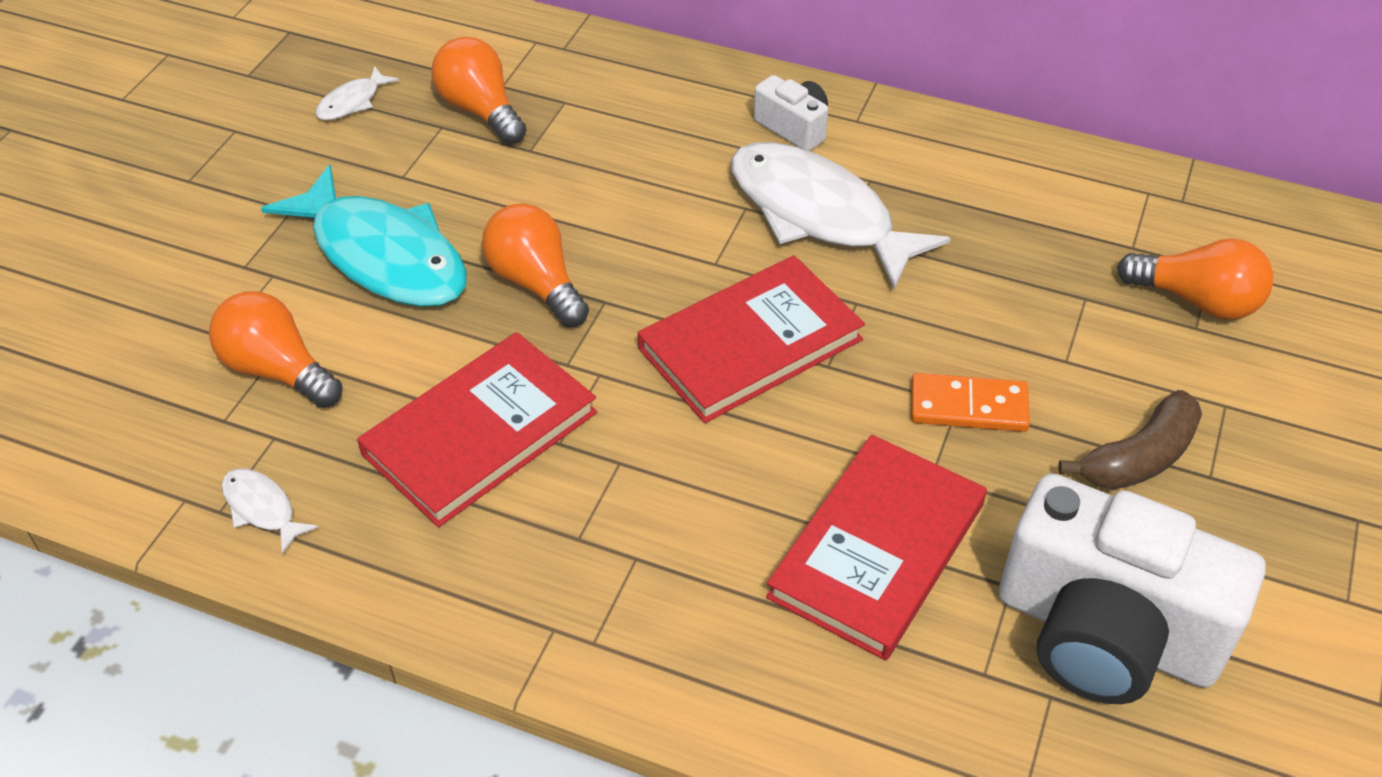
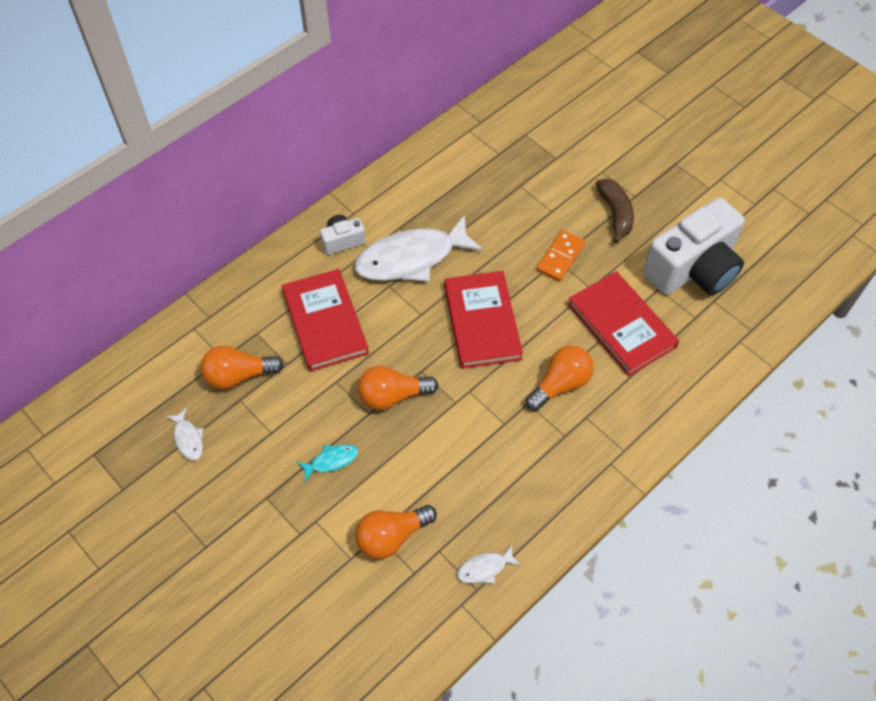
camera: 65 degrees left, 10 degrees up
(383, 255) = (331, 461): turquoise fish -> turquoise fish, size x0.42
(480, 433) = (482, 455): red book -> red book (325, 322)
(1197, 301) = (542, 149): orange light bulb -> orange light bulb (560, 384)

